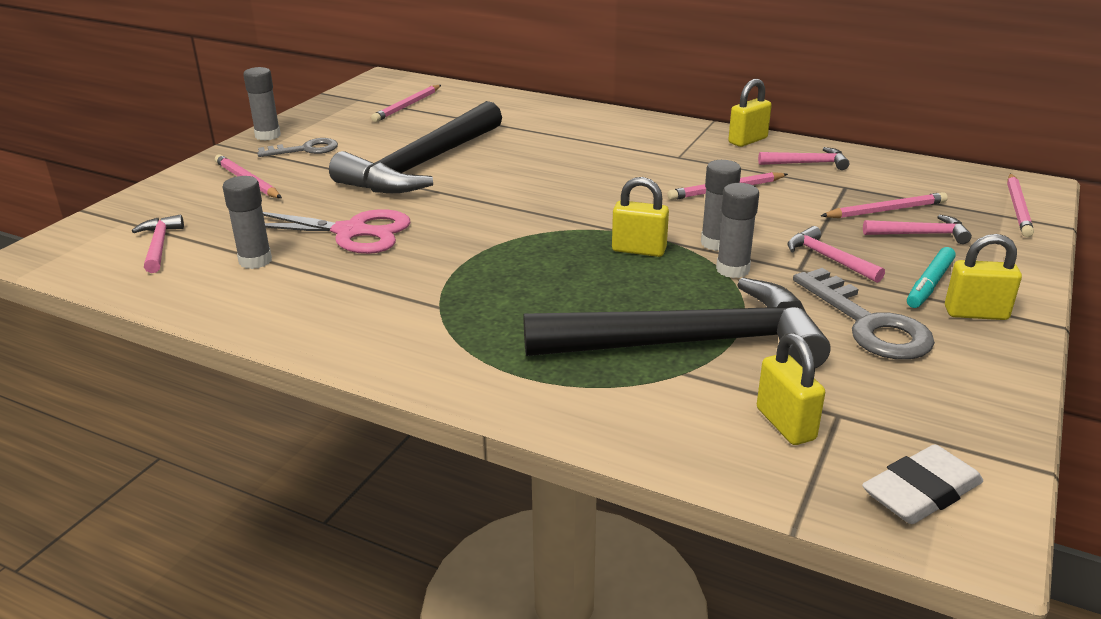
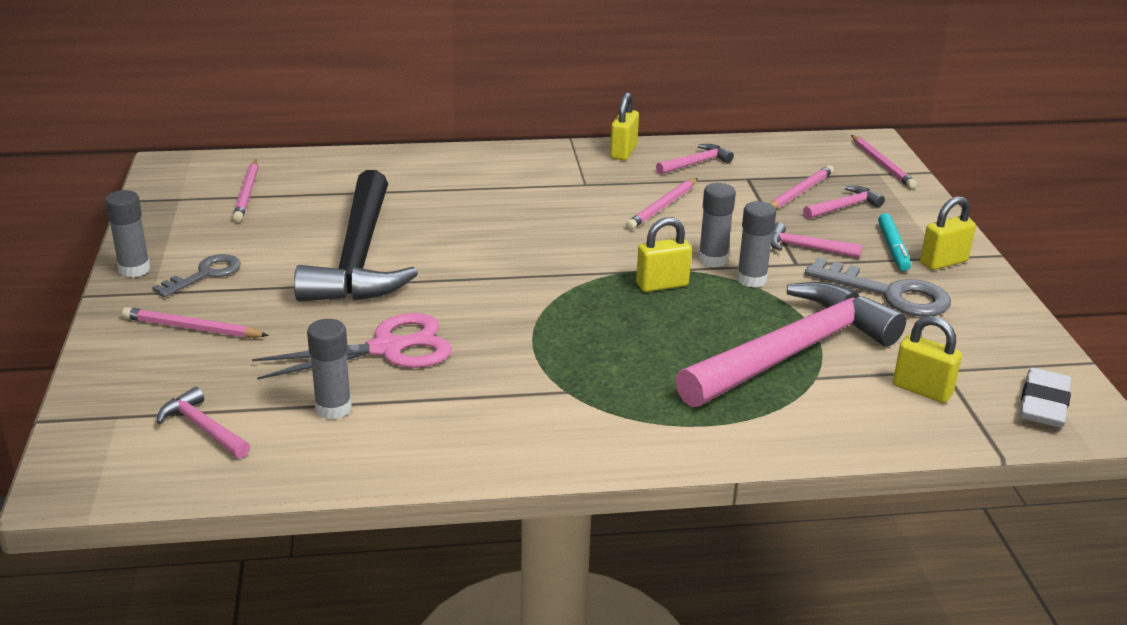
camera: 35 degrees left, 0 degrees up
(688, 343) = (792, 352): black hammer -> pink hammer

